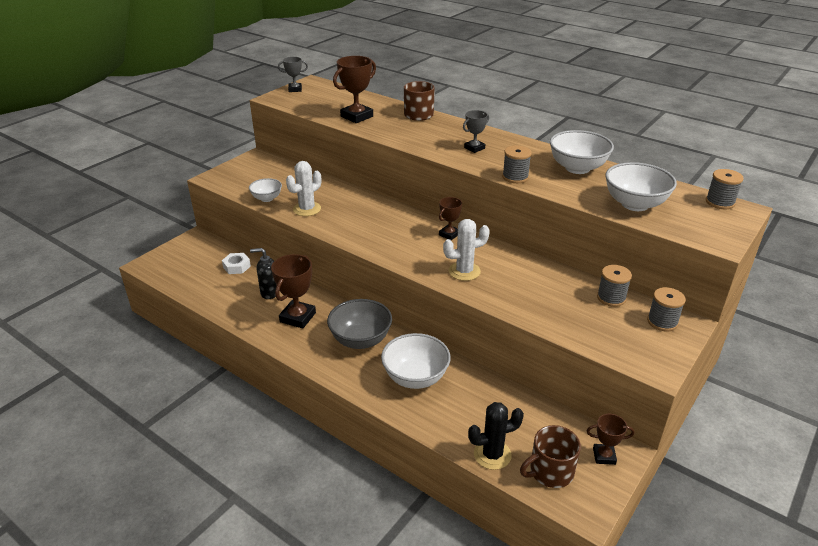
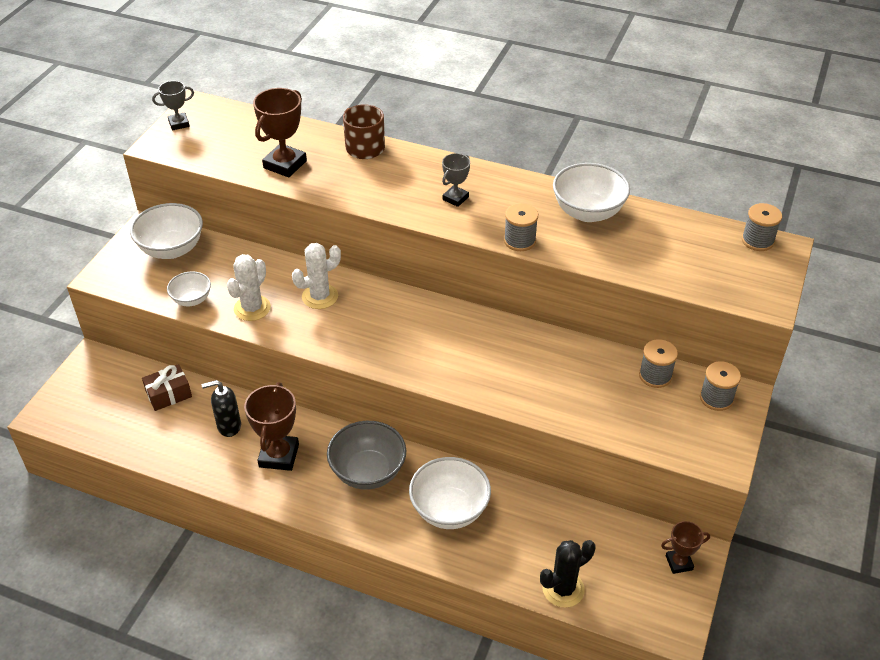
camera: 15 degrees left, 10 degrees up
(236, 266) = (169, 394): white nut -> brown gift
(449, 234) = (445, 316): brown trophy -> none
(464, 271) = (481, 370): white cactus -> white cactus (320, 296)
(550, 471) = (628, 595): brown mug -> none
(634, 204) = (666, 261): white bowl -> white bowl (172, 249)

